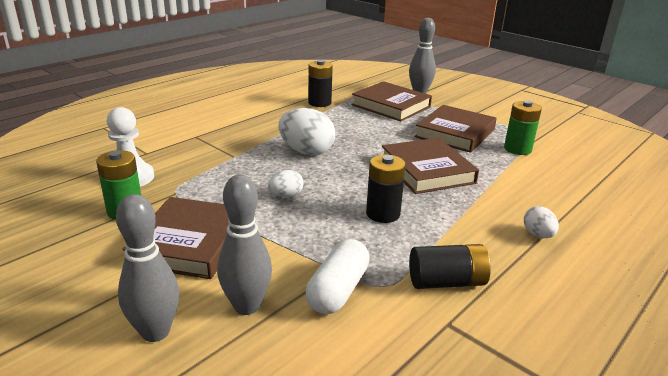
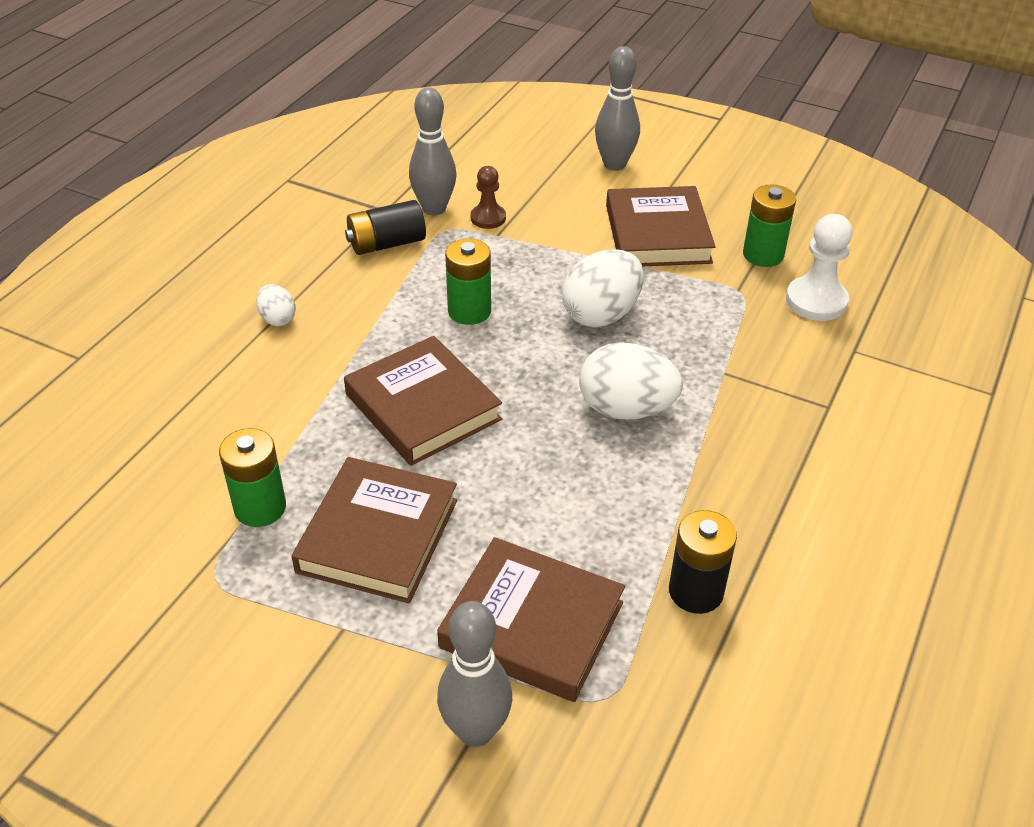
camera: 165 degrees right, 15 degrees up
(247, 306) = (559, 192): grey bowling pin -> grey bowling pin (434, 209)
(286, 195) = (601, 314): white egg -> white egg, size x1.92
(338, 290) = (488, 218): white capsule -> brown pawn
(383, 214) = (469, 311): black battery -> green battery

